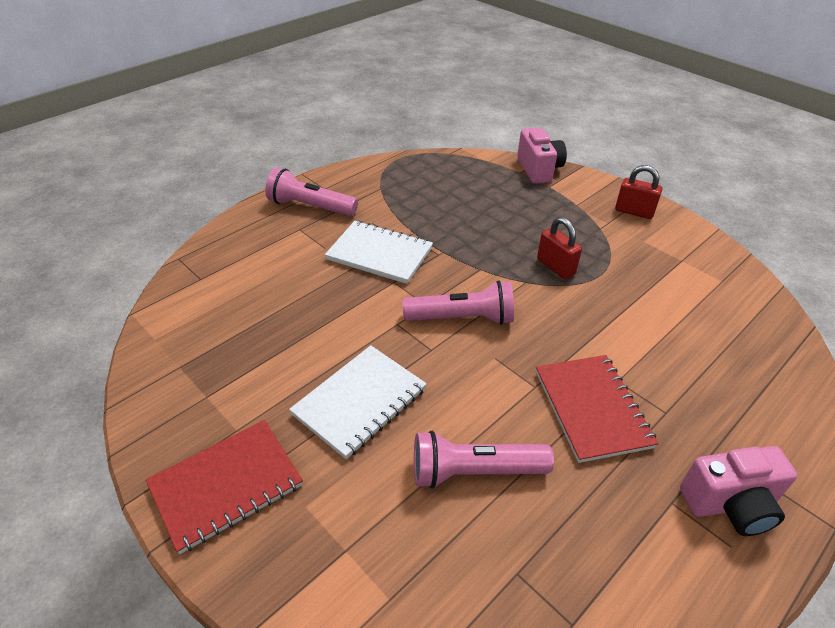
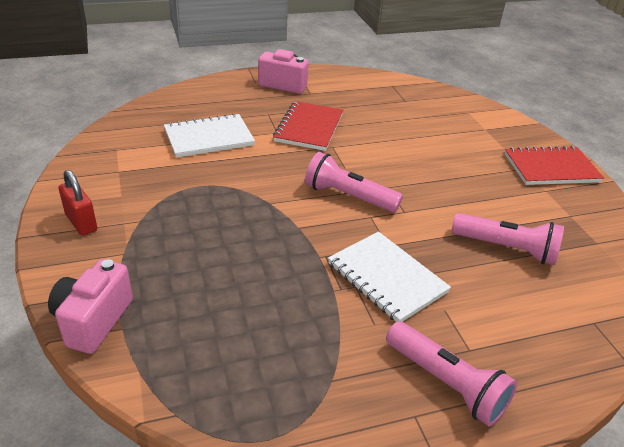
camera: 155 degrees left, 5 degrees down
(359, 402) = (456, 176): white notebook -> white notebook (209, 138)
(474, 471) = (401, 129): pink flashlight -> pink flashlight (506, 248)
(555, 267) = (229, 204): red padlock -> none

